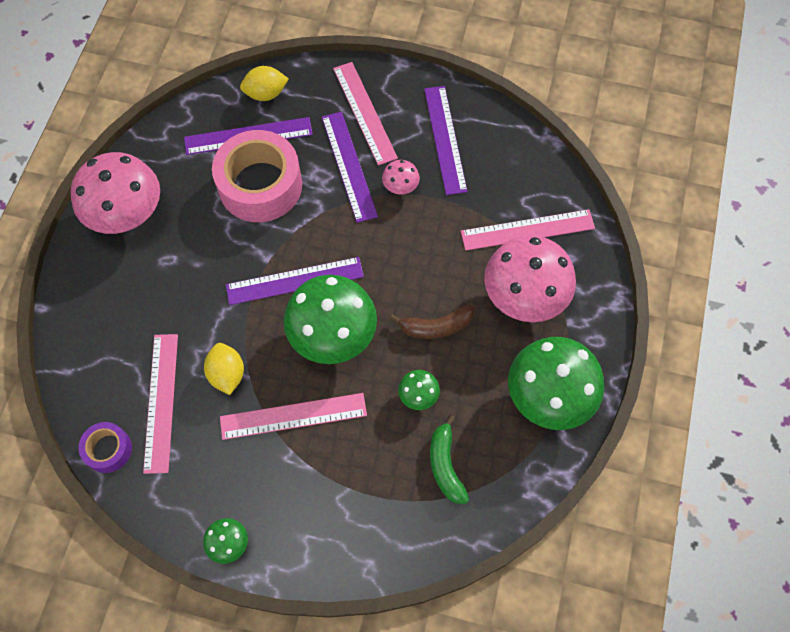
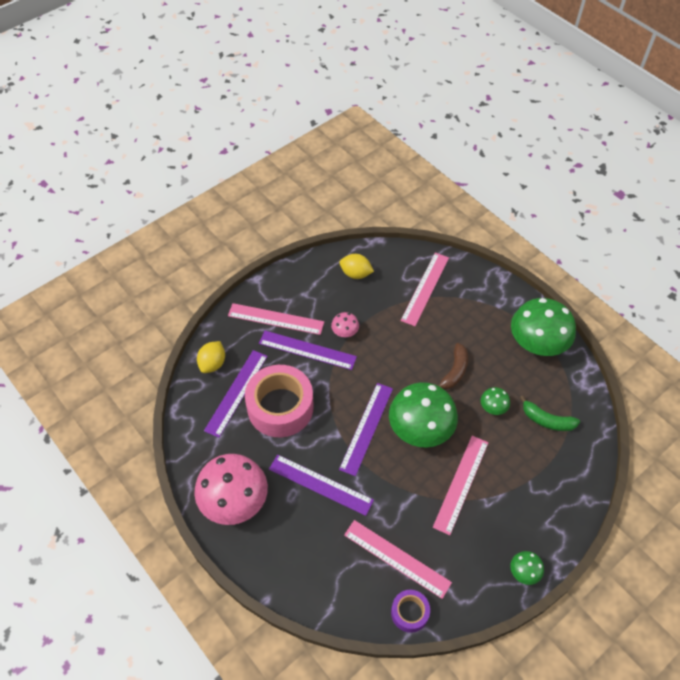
camera: 55 degrees left, 10 degrees down
(227, 374) = (405, 506): yellow lemon -> yellow lemon (356, 274)
(445, 139) = (331, 290): purple ruler -> purple ruler (320, 484)
(524, 296) = (466, 316): pink mushroom -> none

